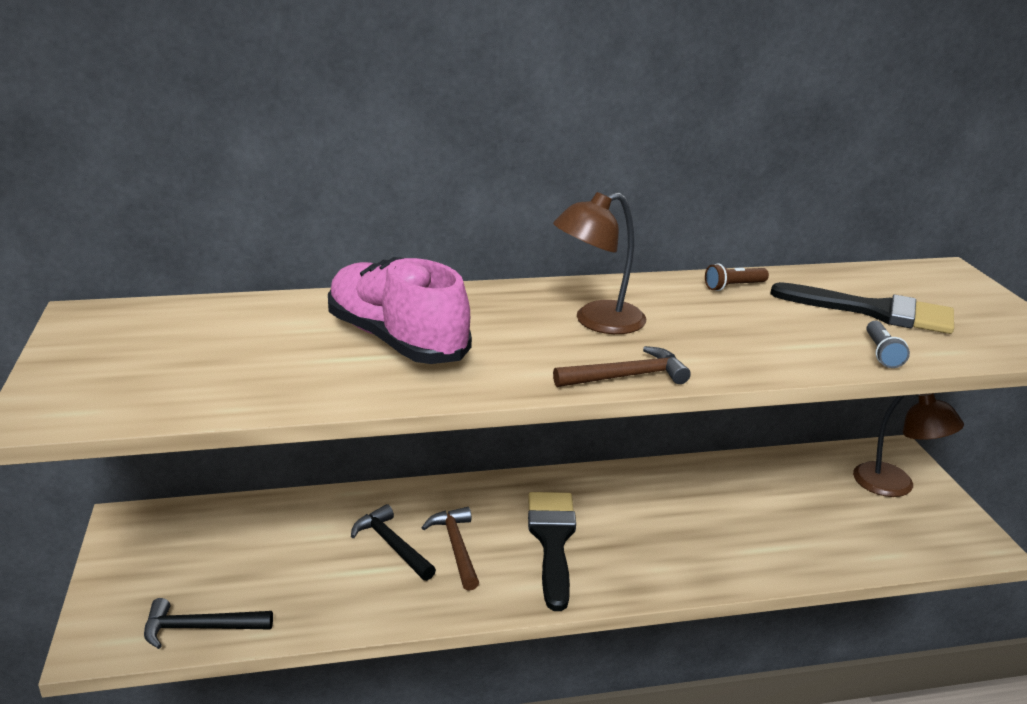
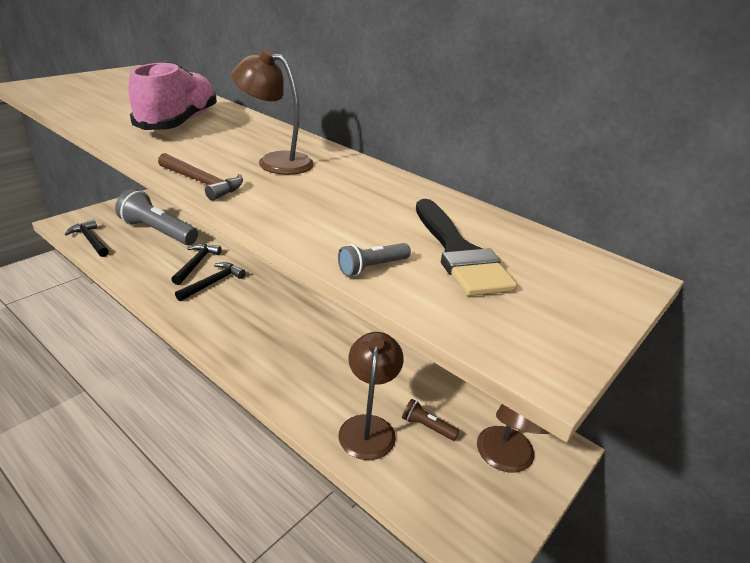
camera: 50 degrees right, 5 degrees up
(257, 551) = (158, 232): none -> grey flashlight
(456, 547) = (213, 283): brown hammer -> black hammer
(552, 540) = (251, 312): black brush -> none
(733, 286) = (408, 191): brown flashlight -> brown flashlight (427, 427)
(809, 540) = (368, 427): none -> brown lamp

